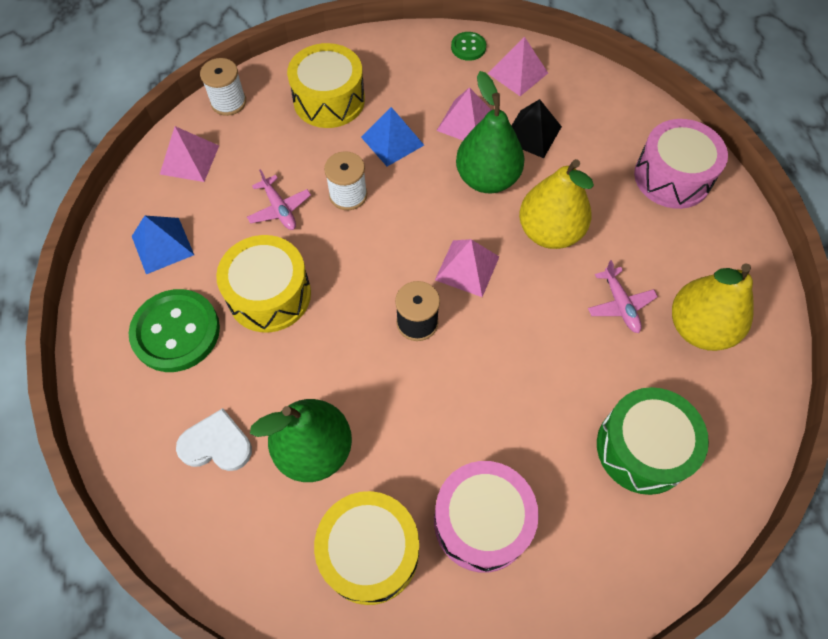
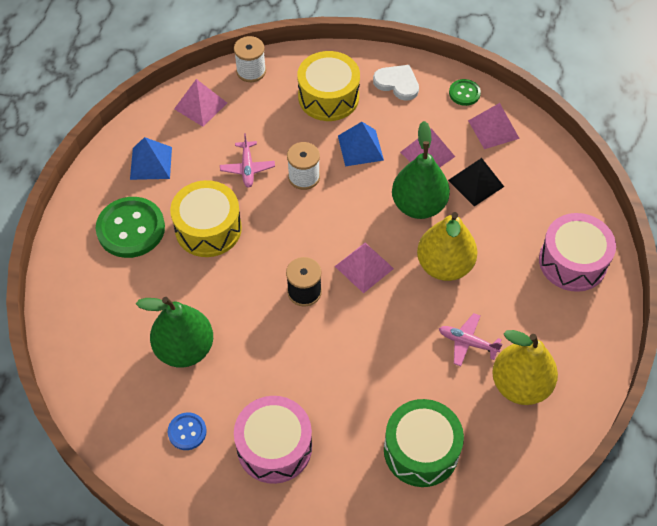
camera: 25 degrees right, 5 degrees down
(216, 444) = (121, 317): white heart -> white heart (397, 83)
(370, 552) = (187, 432): yellow drum -> blue button
(620, 305) = (467, 342): pink plane -> pink plane turned 105 degrees clockwise

